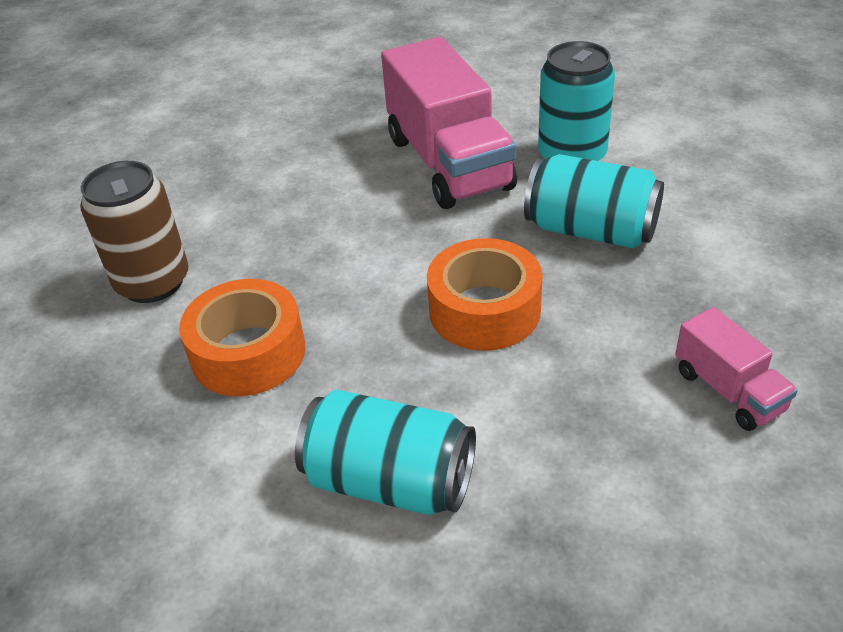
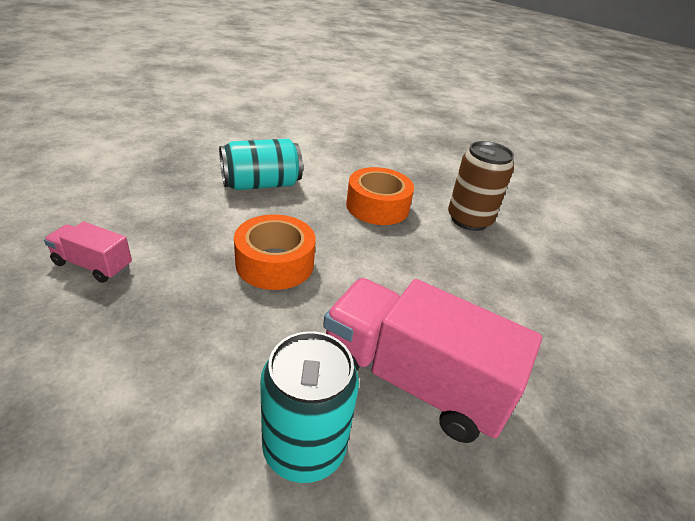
camera: 135 degrees right, 5 degrees down
(591, 230) = (235, 353): turquoise can -> none

